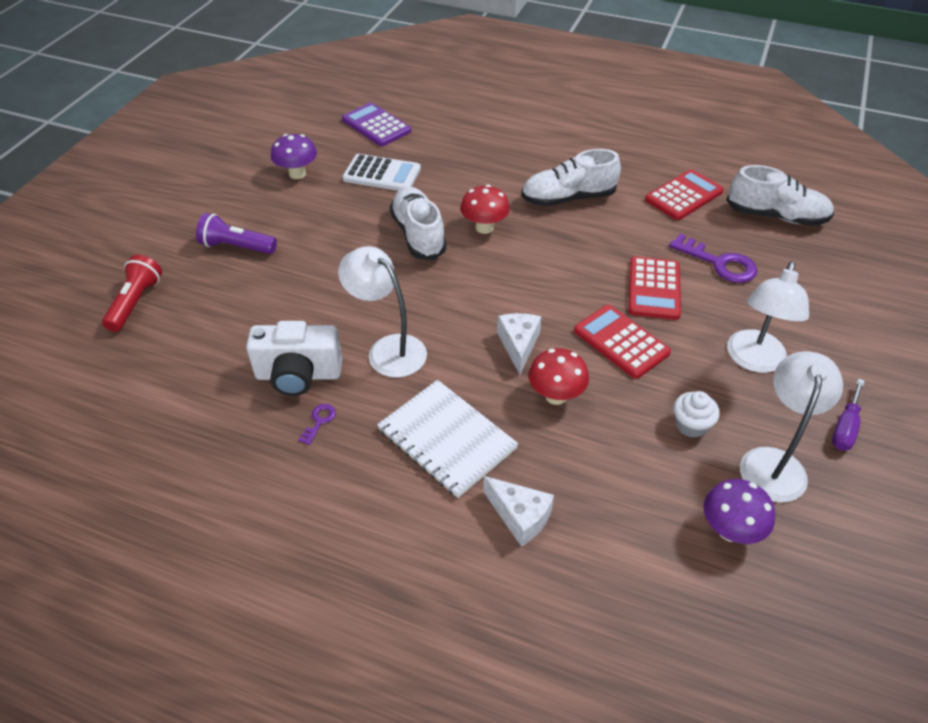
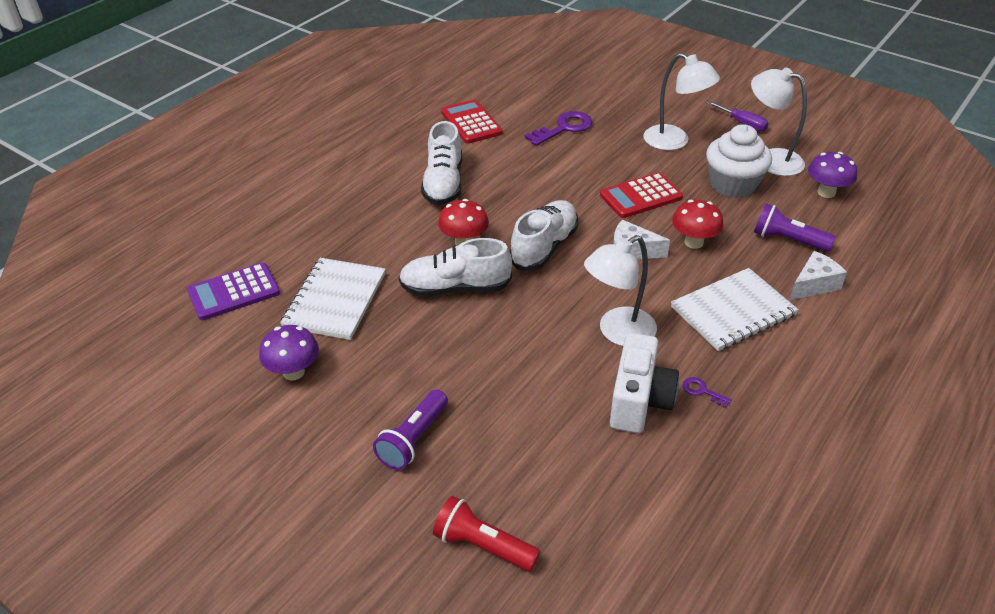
camera: 75 degrees left, 5 degrees down
(382, 174) = (335, 300): white calculator -> white notebook
(599, 487) = (787, 240): none -> purple flashlight
(654, 289) = (583, 166): red calculator -> none
(691, 425) = (733, 185): white cupcake -> white cupcake, size x1.87
(776, 216) = (518, 88): white shoe -> white shoe (544, 247)

